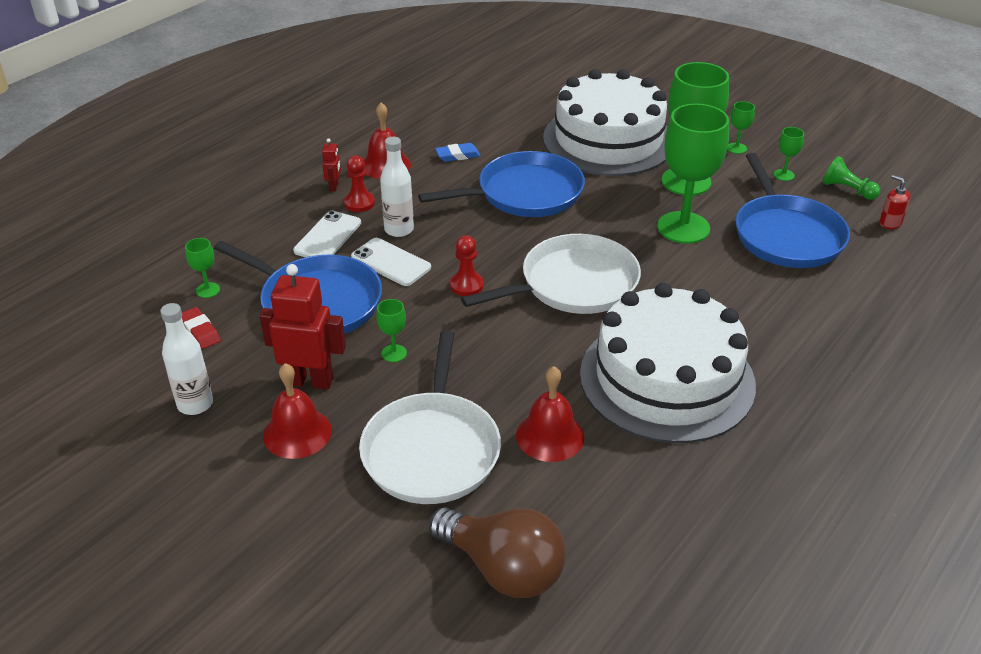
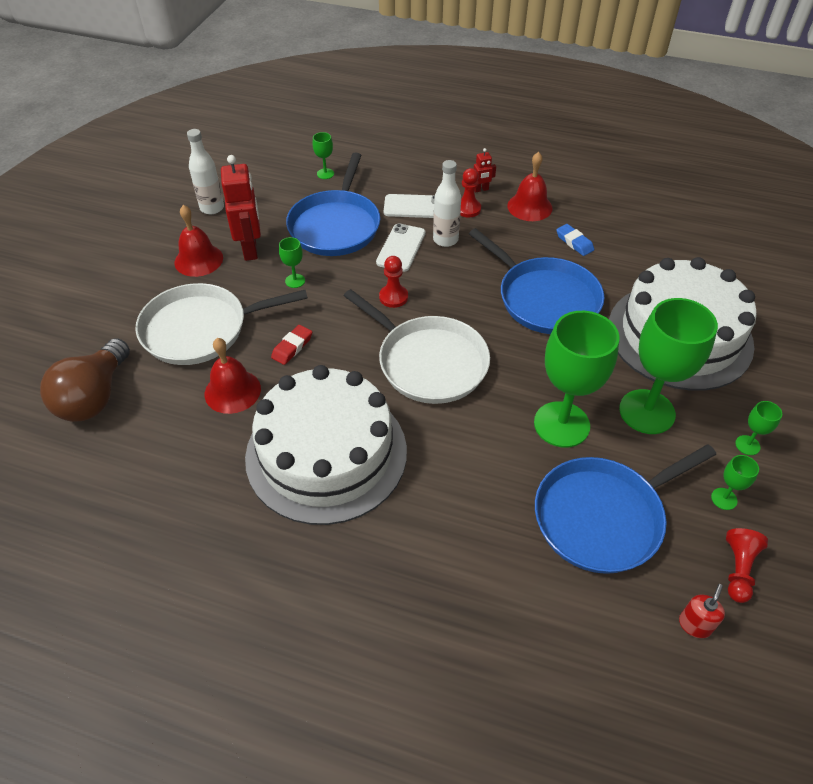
camera: 70 degrees right, 10 degrees up
(200, 331) = (282, 185): red eraser -> red eraser (292, 347)
(847, 190) = (738, 570): green pawn -> red pawn

